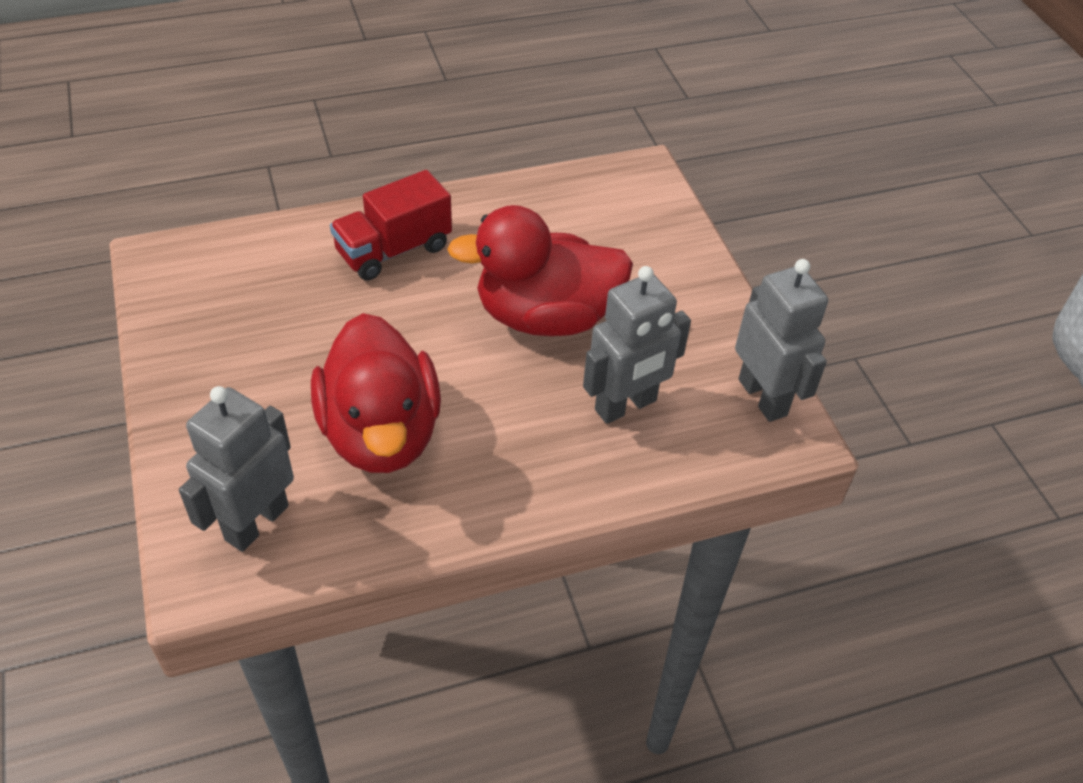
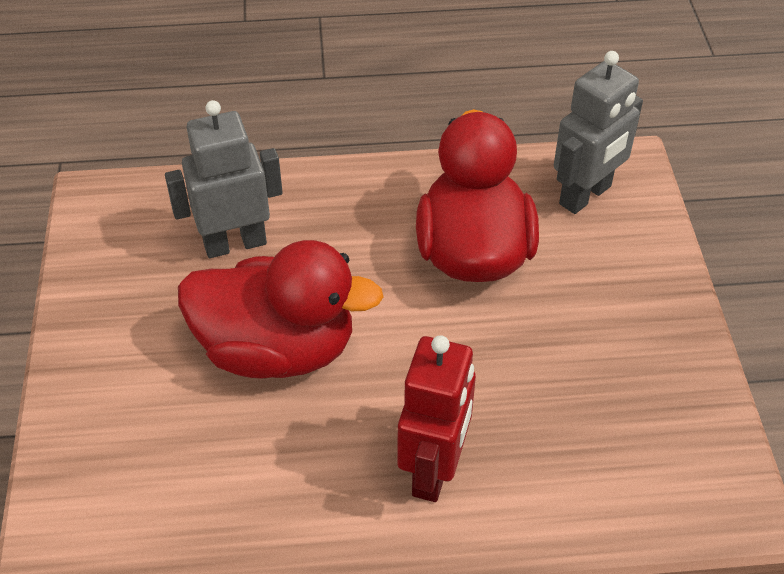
camera: 165 degrees left, 0 degrees up
(394, 250) = (434, 470): red truck -> red robot
(763, 397) = (100, 233): grey robot -> none

